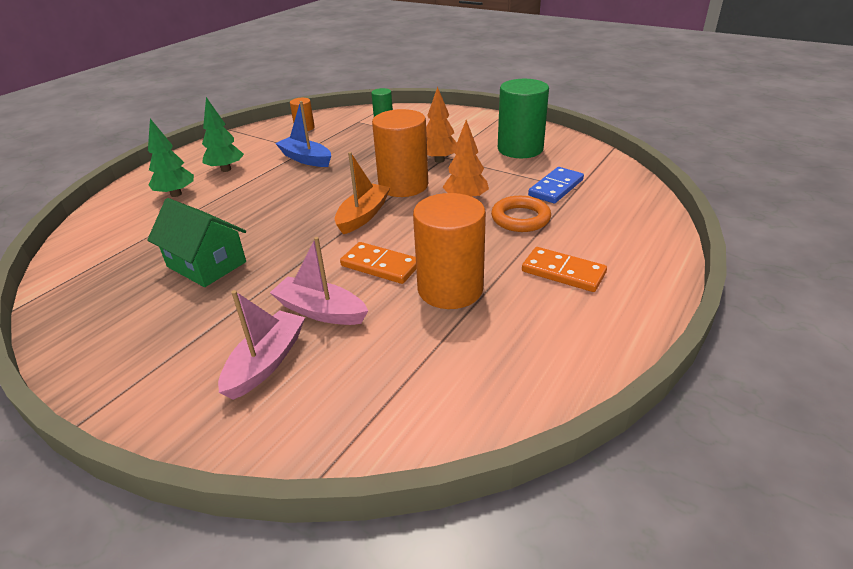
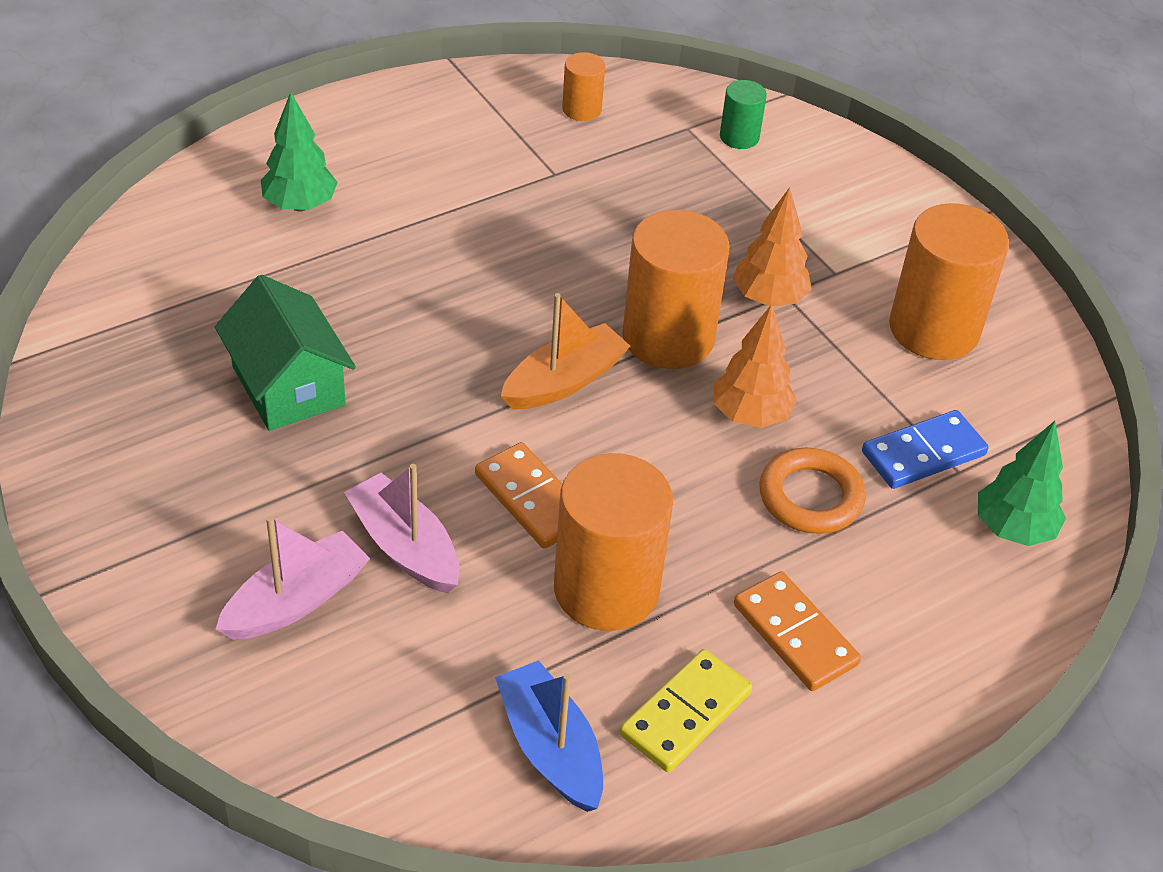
camera: 20 degrees right, 10 degrees up
(226, 169) = (400, 173): green tree -> green tree (1013, 529)
(306, 159) = (542, 200): blue boat -> blue boat (550, 748)
(520, 149) = (933, 329): green cylinder -> orange cylinder
(539, 328) = (685, 714): none -> yellow domino

